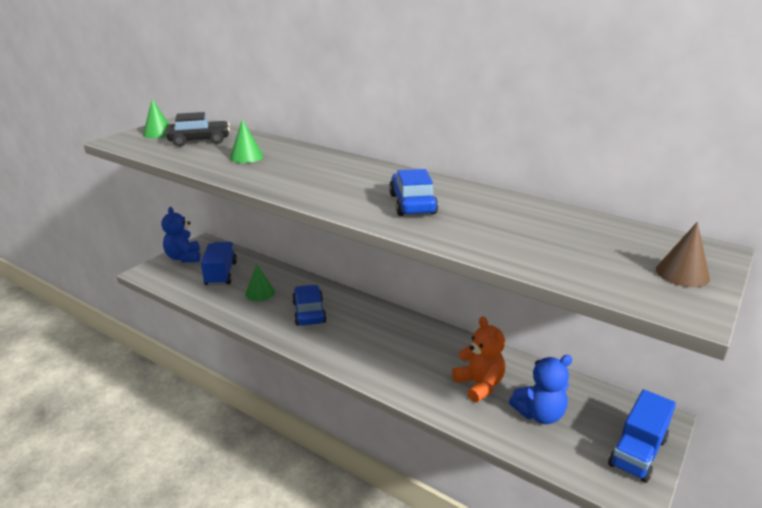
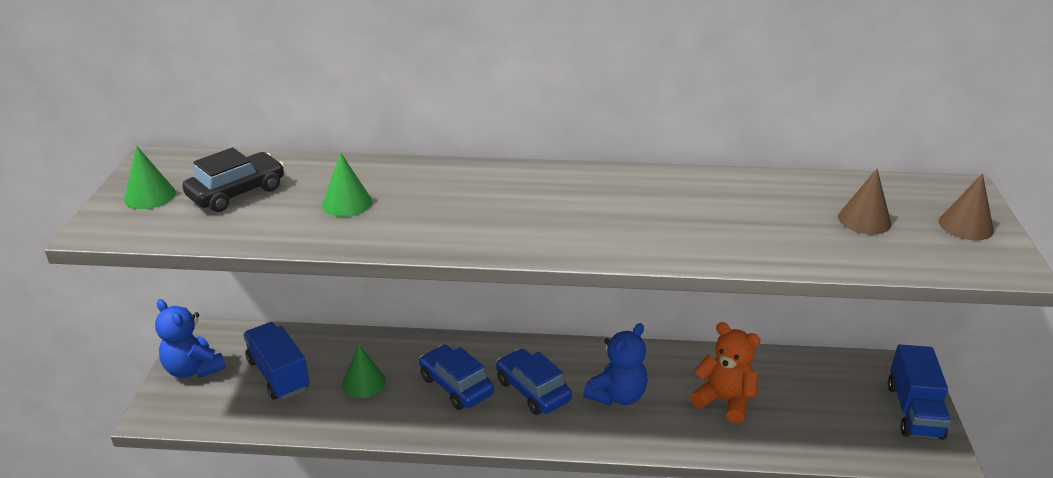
camera: 30 degrees left, 5 degrees up
(412, 204) = (641, 217): blue car -> blue car (533, 390)
(539, 414) = (805, 409): blue teddy bear -> blue teddy bear (617, 395)
(588, 247) = (864, 220): none -> brown cone

